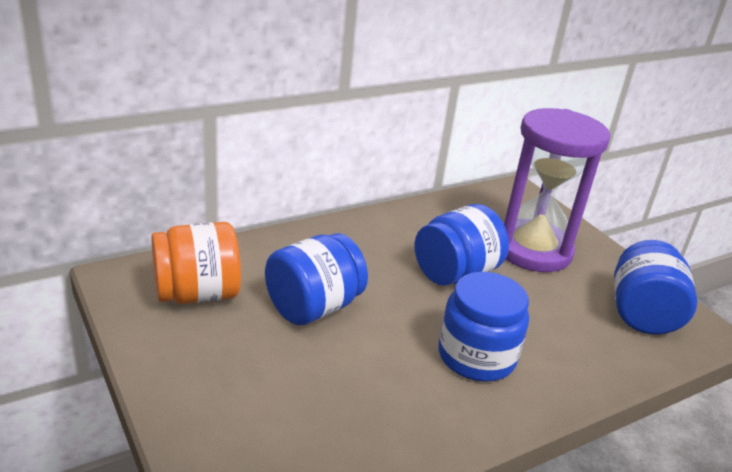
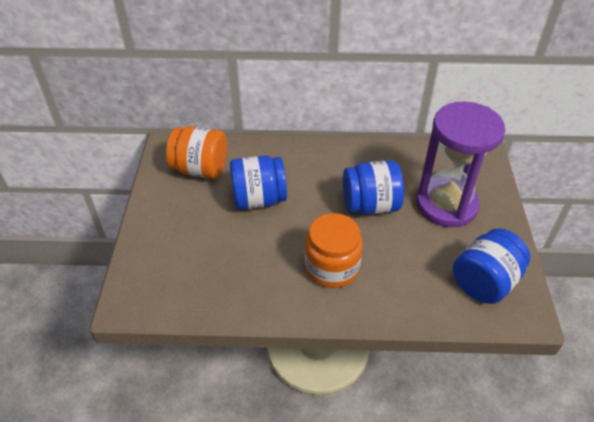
camera: 35 degrees right, 15 degrees up
(476, 356) = (332, 267): blue jar -> orange jar

